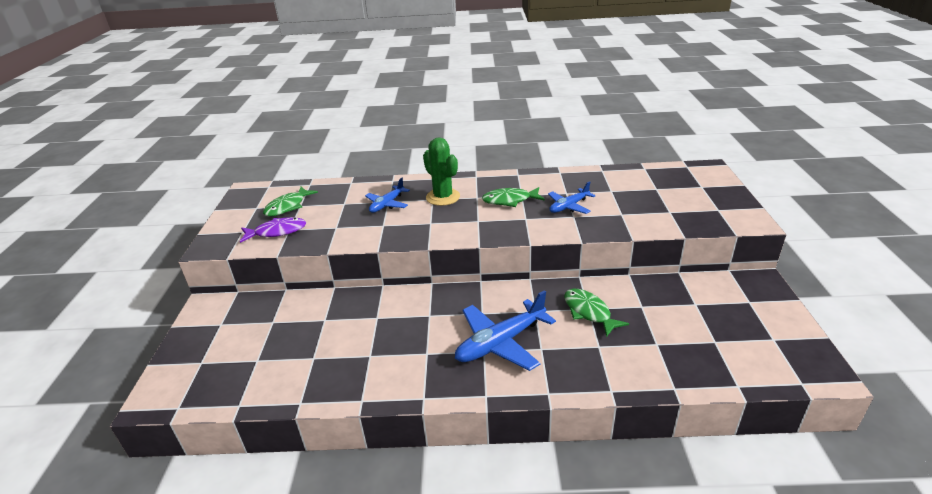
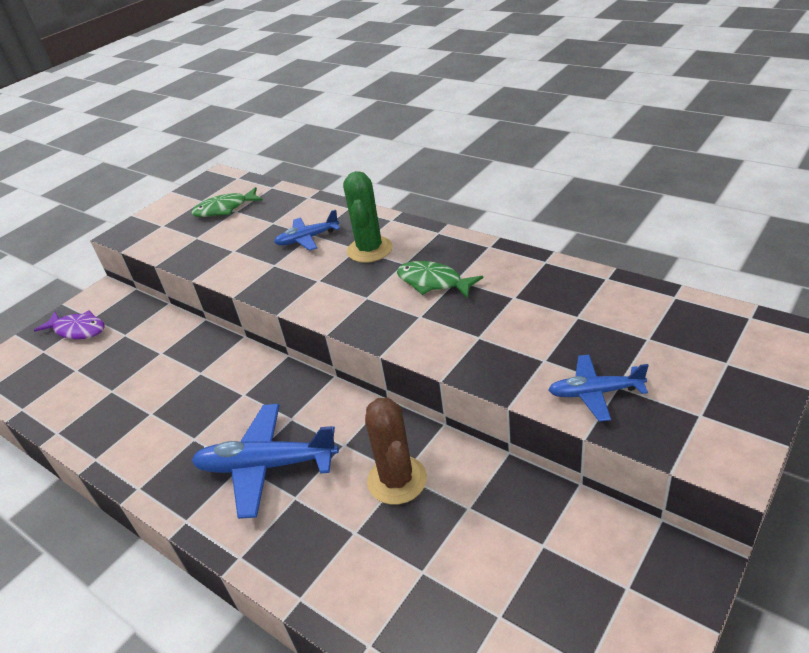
camera: 40 degrees right, 5 degrees up
(277, 232) = (185, 236): purple fish -> purple fish (78, 330)
(569, 206) = (491, 319): blue plane -> blue plane (595, 393)
(589, 312) = (397, 480): green fish -> brown cactus

